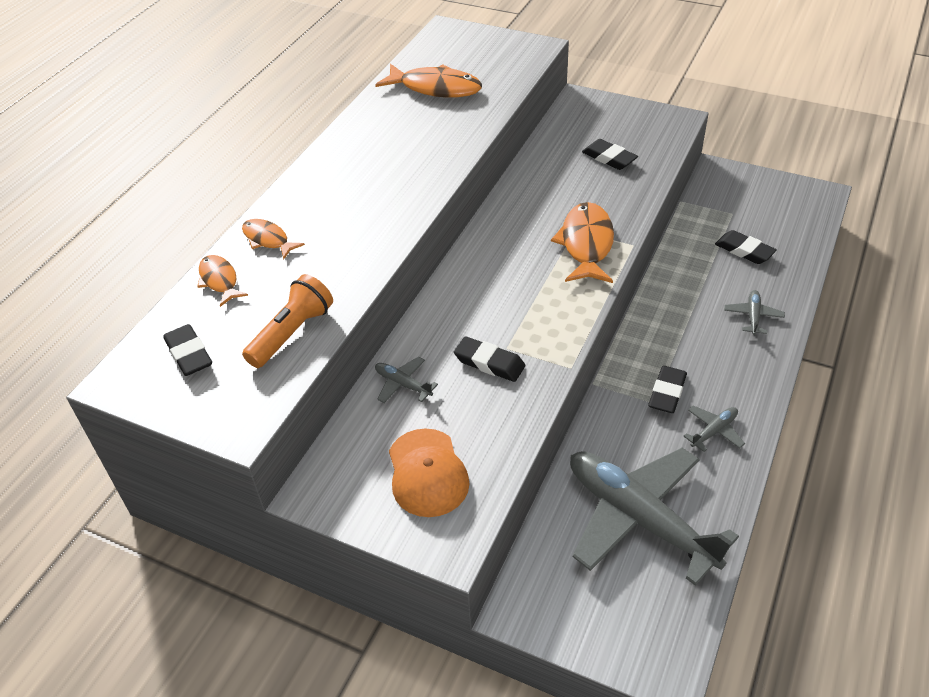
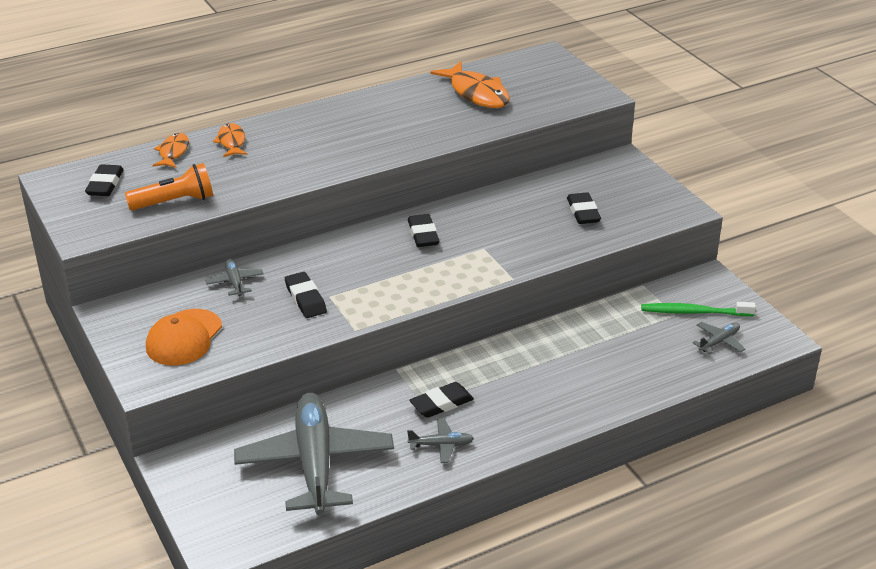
camera: 35 degrees right, 10 degrees down
(586, 244) = (478, 261): orange fish -> none
(741, 204) = (693, 312): none -> green toothbrush
(744, 251) = (644, 345): black eraser -> black eraser (423, 234)
(753, 316) = (583, 392): grey plane -> grey plane (719, 342)

